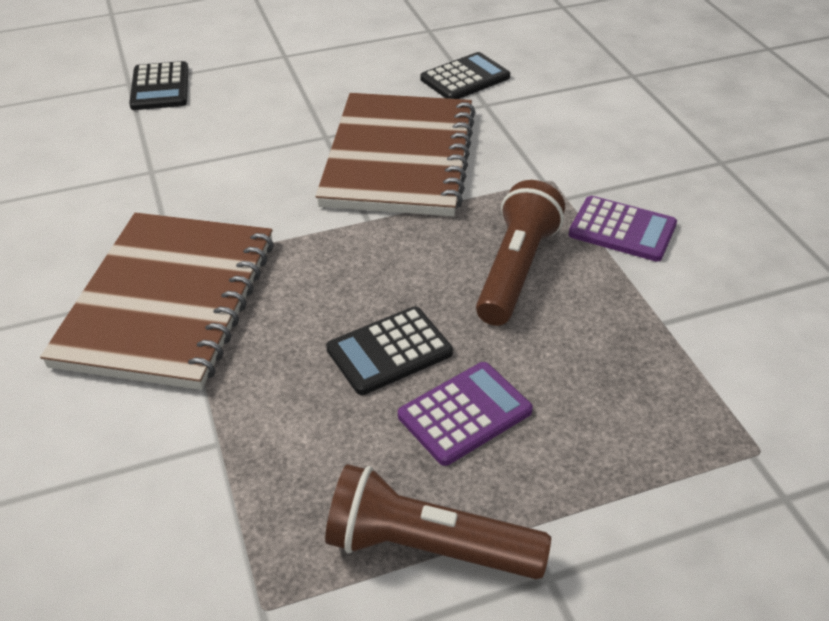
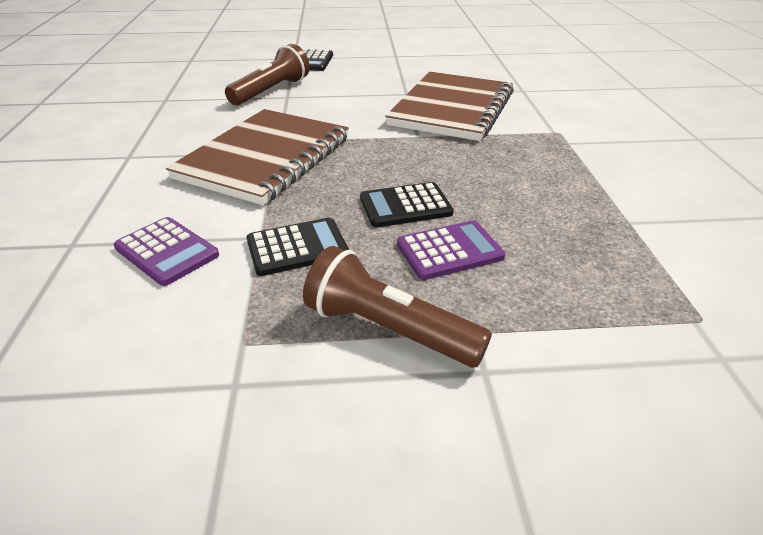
camera: 15 degrees right, 5 degrees down
(465, 78) = (512, 77): black calculator -> black calculator (297, 247)
(516, 270) = (517, 175): brown flashlight -> brown flashlight (271, 91)
(622, 230) = (608, 165): purple calculator -> purple calculator (167, 251)

